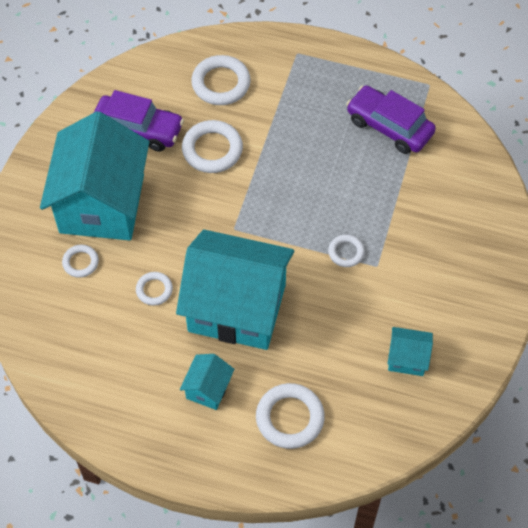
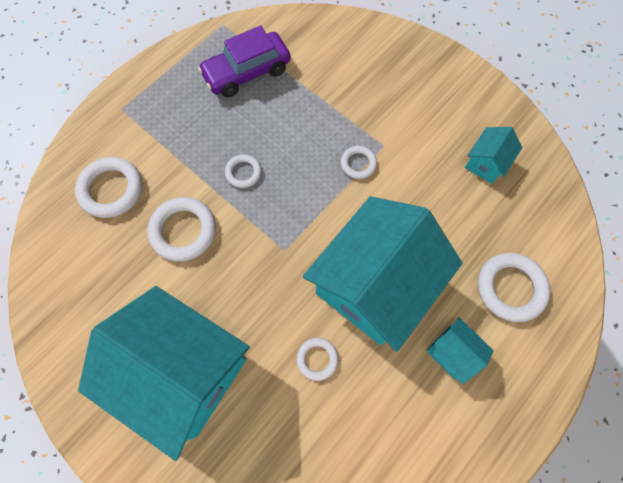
camera: 65 degrees left, 10 degrees up
(80, 262) = (246, 426): white ring -> white ring (243, 172)
(138, 129) = (115, 293): purple car -> none

